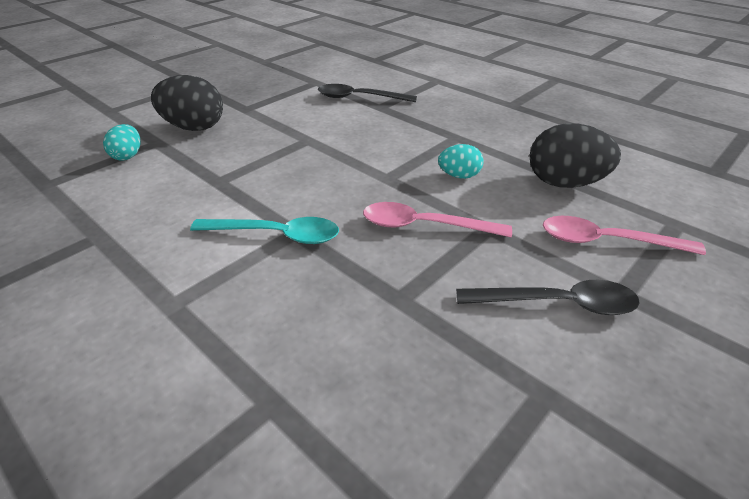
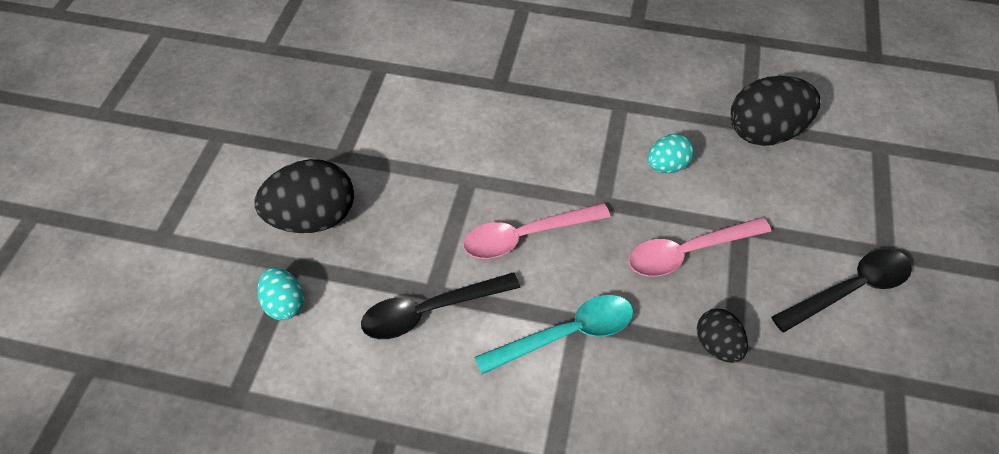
camera: 30 degrees left, 15 degrees up
(359, 98) = (462, 77): black spoon -> black spoon (430, 311)
(388, 289) = (717, 345): none -> black egg
(607, 241) = (842, 196): pink spoon -> pink spoon (526, 236)

